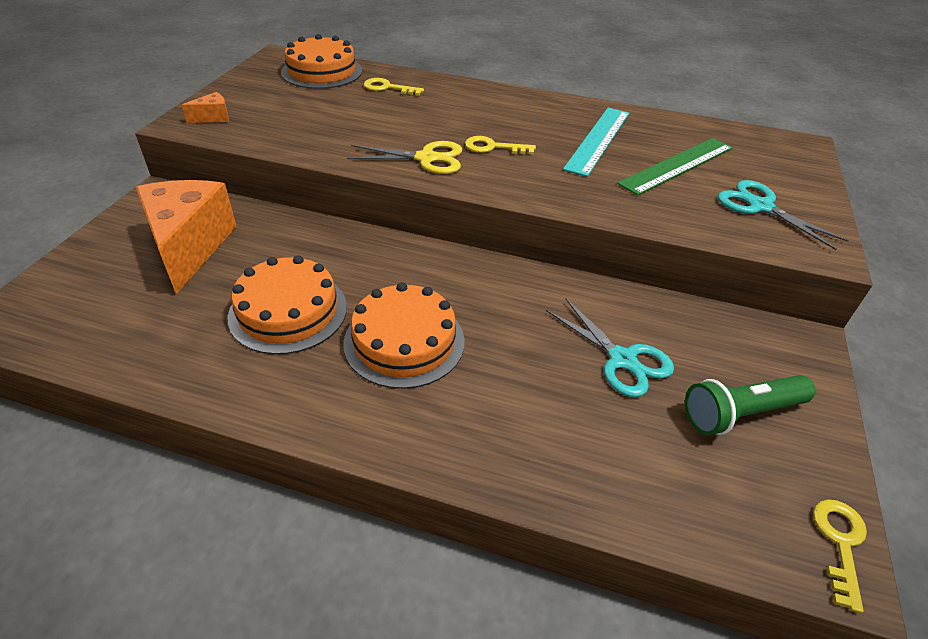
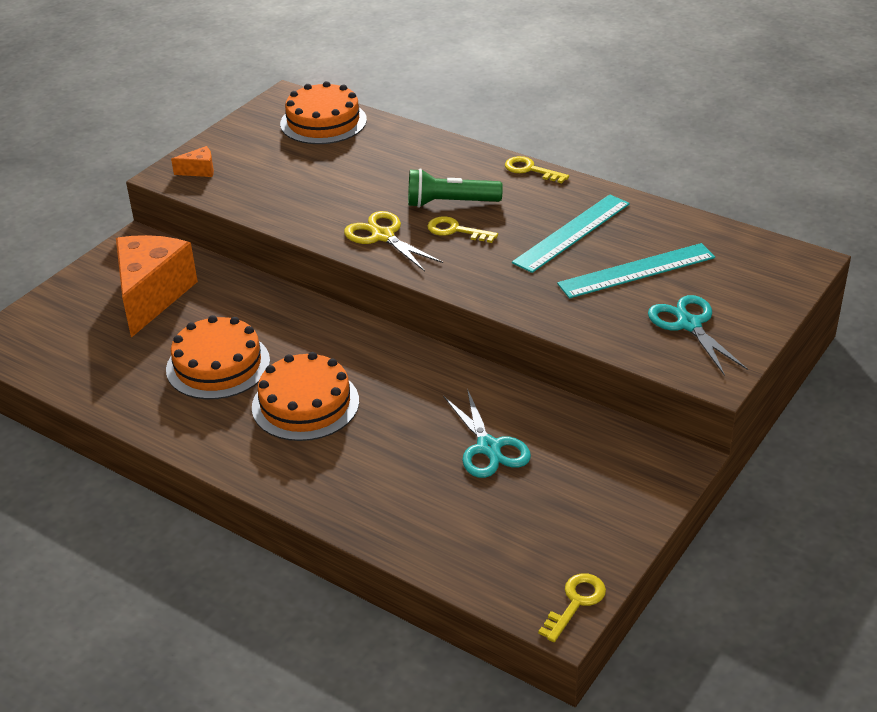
camera: 20 degrees right, 5 degrees down
(388, 88) = (383, 148): yellow key -> yellow key (530, 170)
(426, 158) = (383, 236): yellow scissors -> yellow scissors turned 150 degrees counterclockwise
(677, 165) = (637, 271): green ruler -> turquoise ruler
(740, 413) = (565, 505): green flashlight -> green flashlight (450, 203)

